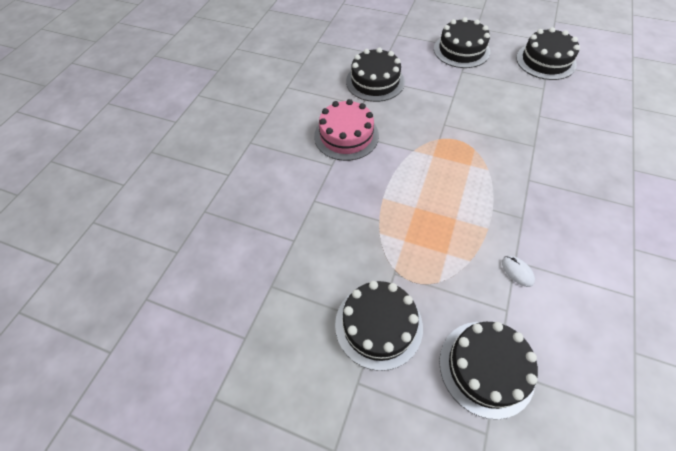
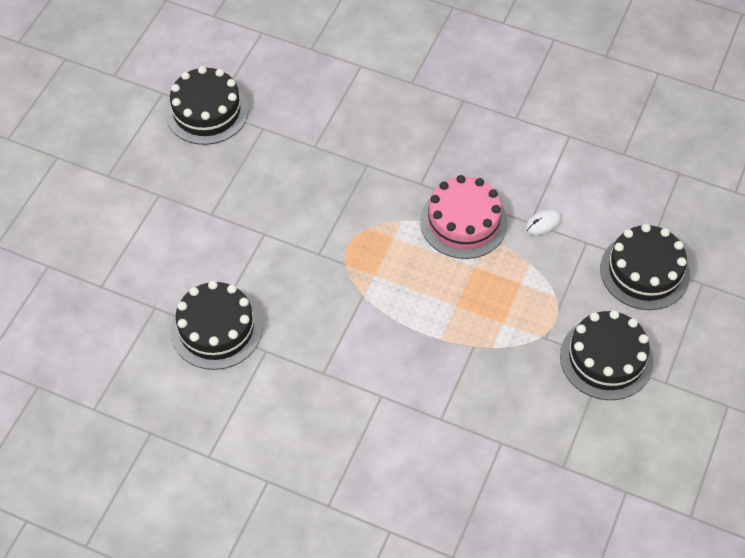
camera: 90 degrees left, 0 degrees up
(346, 136) = (328, 375): pink cake -> pink cake (463, 222)
(461, 50) = (162, 206): black cake -> none

